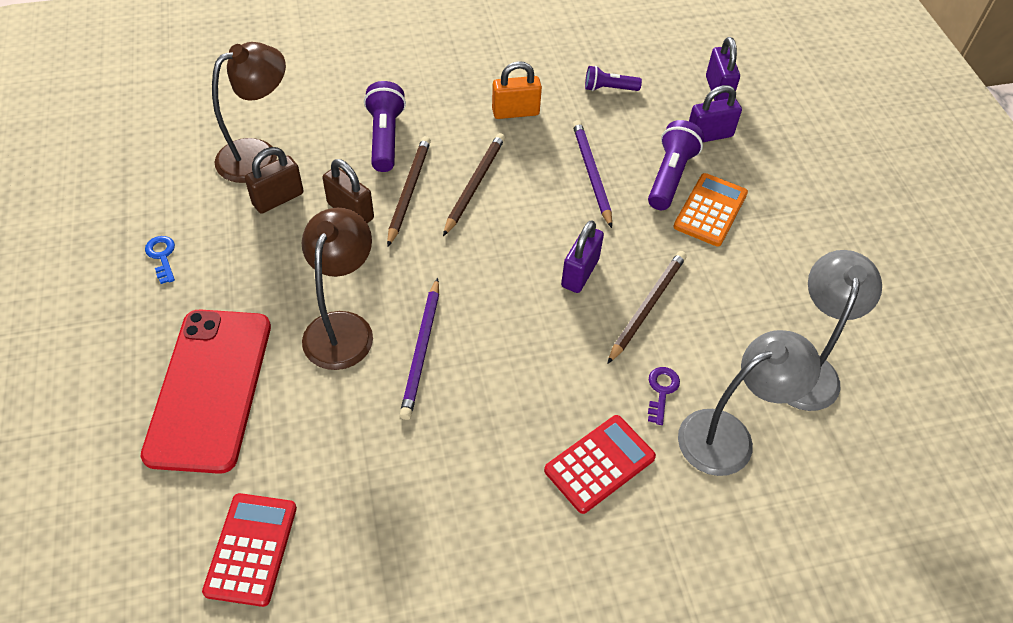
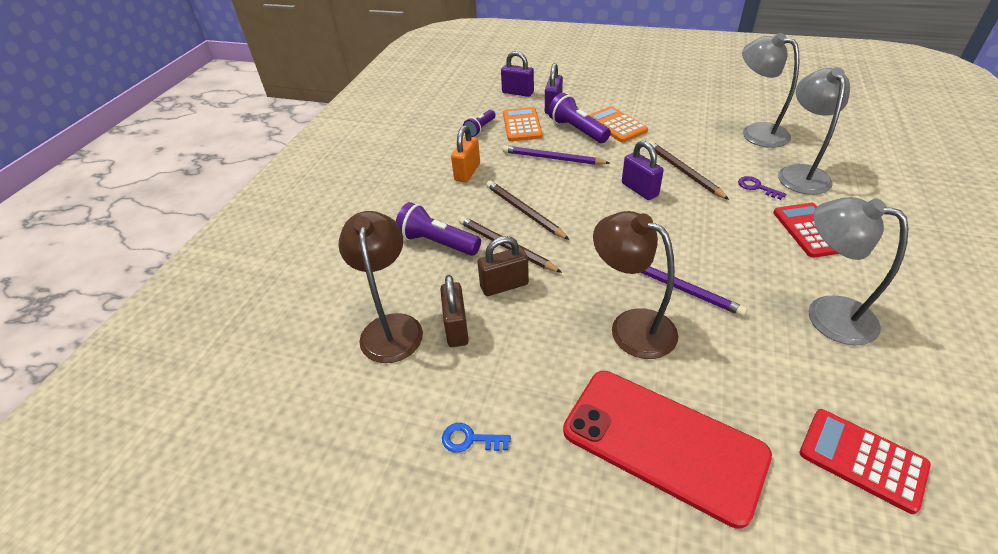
camera: 55 degrees left, 10 degrees down
(447, 498) = (827, 314): none -> grey lamp
(644, 122) = (522, 125): none -> orange calculator

